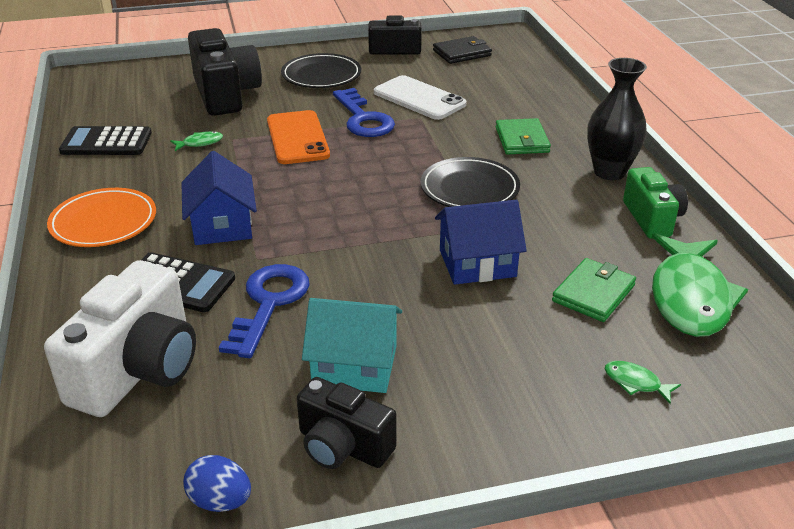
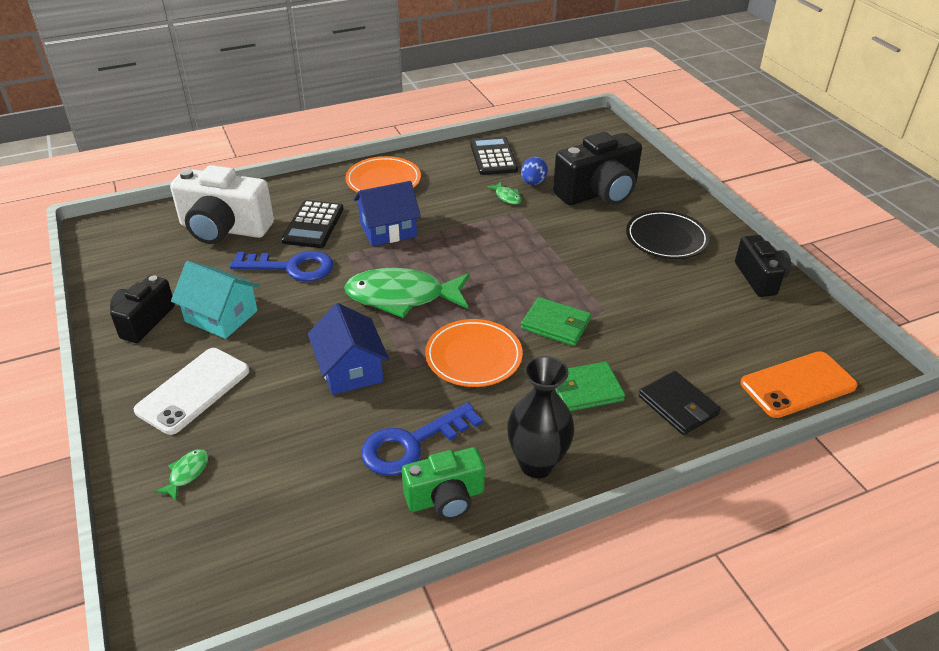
camera: 80 degrees right, 5 degrees up
(220, 501) = (108, 280): blue egg -> blue egg (533, 182)
(297, 138) = (534, 243): orange phone -> orange phone (798, 385)
(354, 366) = (221, 316): turquoise house -> turquoise house turned 60 degrees counterclockwise
(363, 119) = (586, 276): blue key -> blue key (412, 444)
(419, 98) = (648, 307): white phone -> white phone (193, 390)
(462, 53) = (784, 330): black wallet -> black wallet (678, 405)
(469, 188) = (473, 356): black plate -> orange plate
(593, 293) = (310, 447): green wallet -> green wallet (556, 324)
(690, 297) = (306, 521): green fish -> green fish (402, 297)

